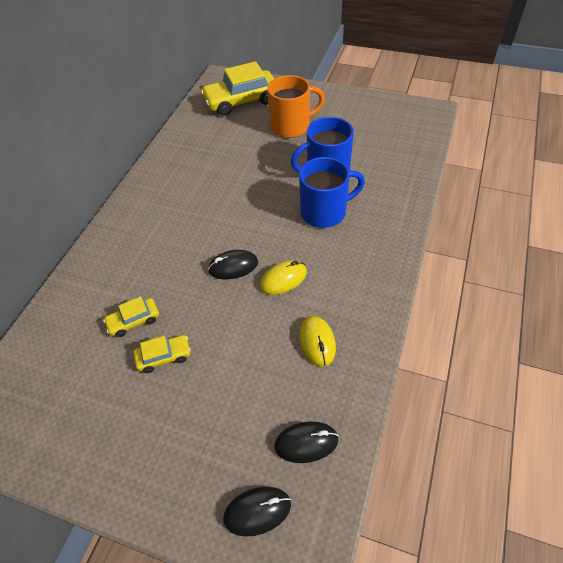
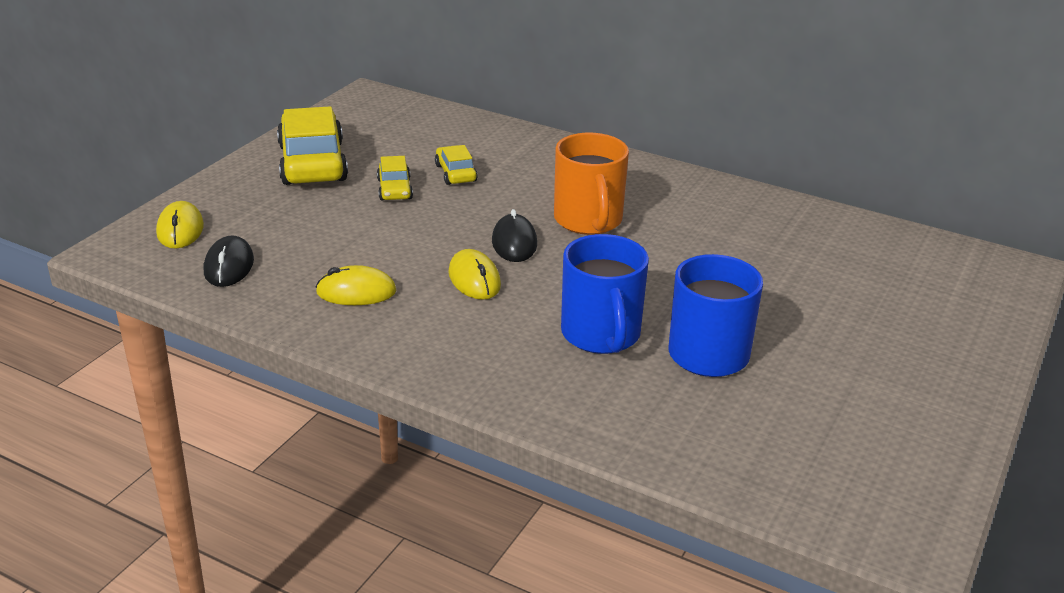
camera: 95 degrees right, 20 degrees down
(241, 101) = (934, 285): yellow car -> yellow car (312, 163)
(257, 511) = (180, 230): black mouse -> yellow mouse
(291, 126) = (849, 332): orange mug -> orange mug (588, 221)

